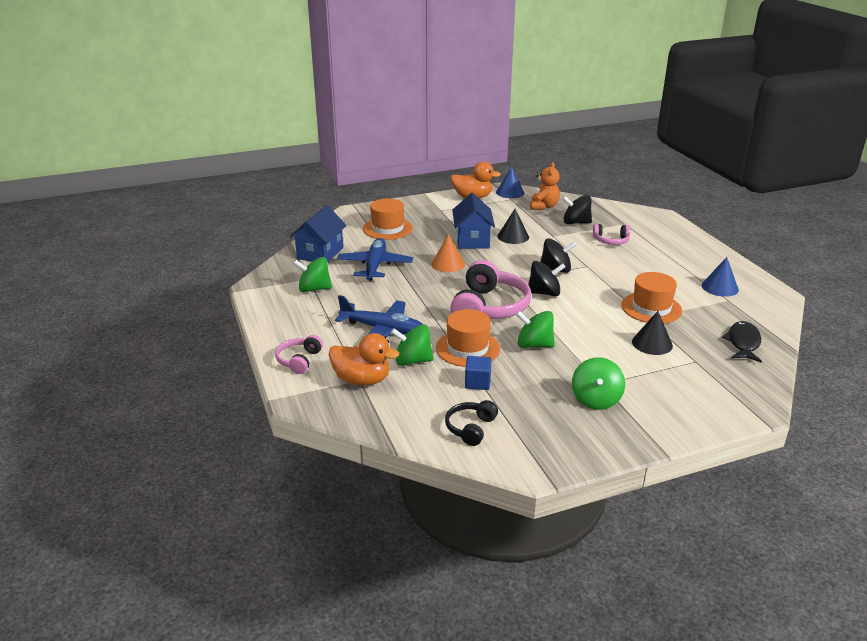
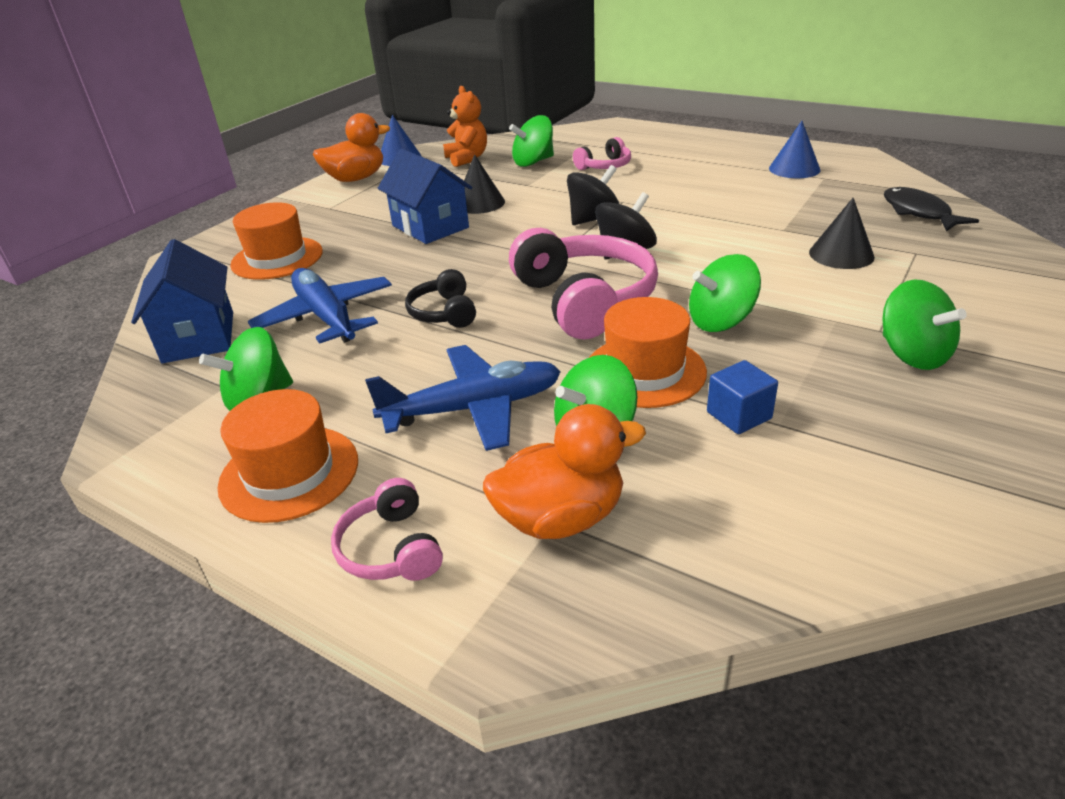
camera: 35 degrees left, 5 degrees up
(448, 264) = (439, 269): orange cone -> none
(470, 428) = (849, 497): black headphones -> black headphones (444, 312)
(576, 222) = (533, 162): black spinning top -> green spinning top
(651, 308) = (770, 217): orange hat -> orange hat (289, 473)

